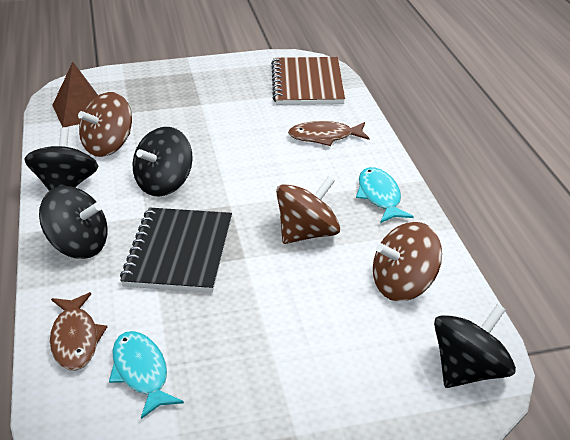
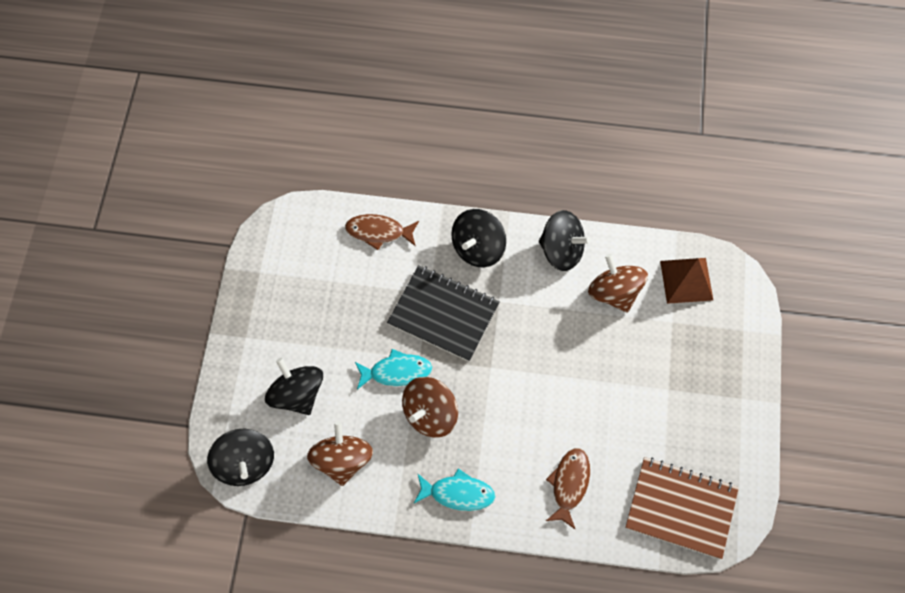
camera: 110 degrees right, 30 degrees up
(141, 372) = (332, 264): turquoise fish -> turquoise fish (396, 372)
(164, 184) = (538, 324): black spinning top -> black spinning top (297, 394)
(307, 233) = (430, 414): brown spinning top -> brown spinning top turned 60 degrees clockwise

